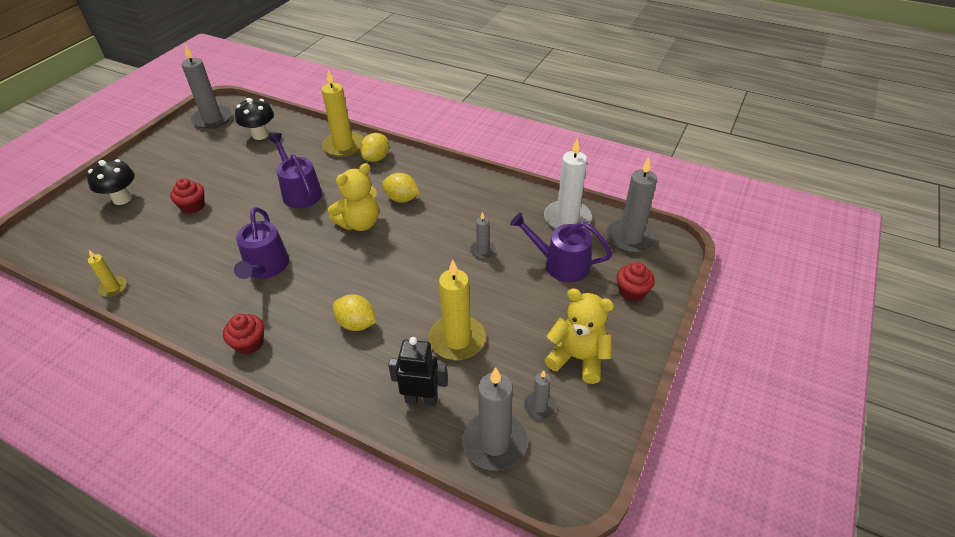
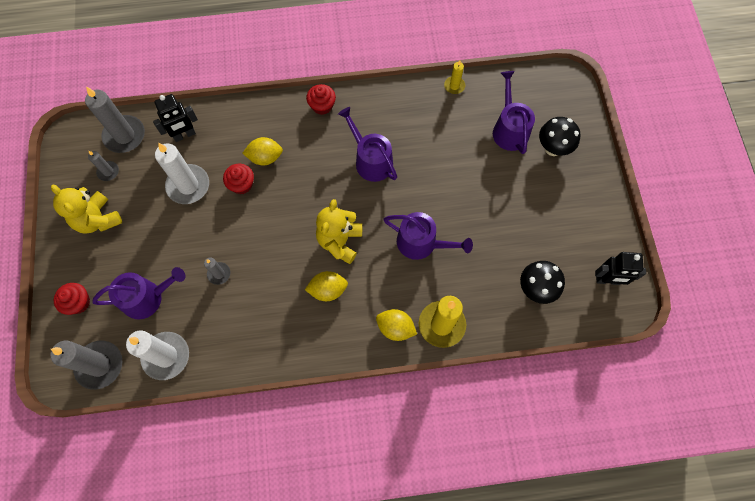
camera: 145 degrees right, 25 degrees up
(129, 228) = (509, 129): none -> purple watering can
(193, 206) = (489, 176): red cupcake -> red cupcake (241, 184)
(212, 119) = (607, 280): grey candle -> black robot
(376, 158) = (395, 328): yellow lemon -> yellow lemon turned 60 degrees counterclockwise
(457, 340) = (188, 185): yellow candle -> white candle
(578, 358) = (97, 219): yellow teddy bear -> yellow teddy bear turned 60 degrees clockwise

